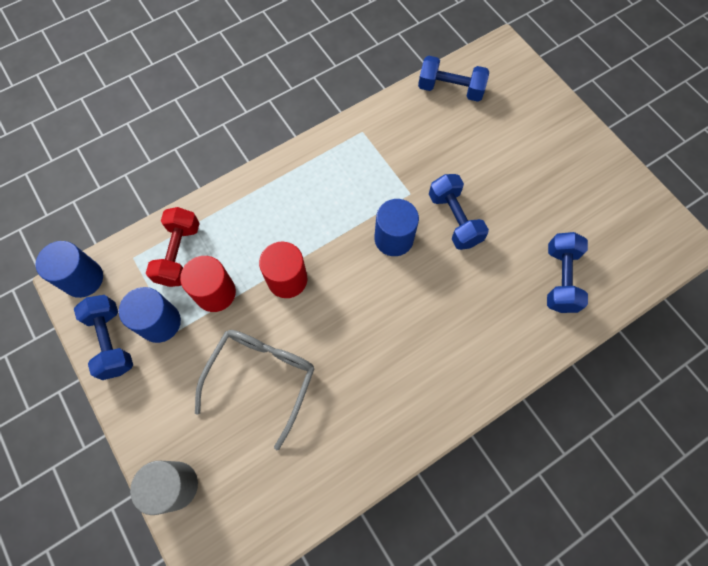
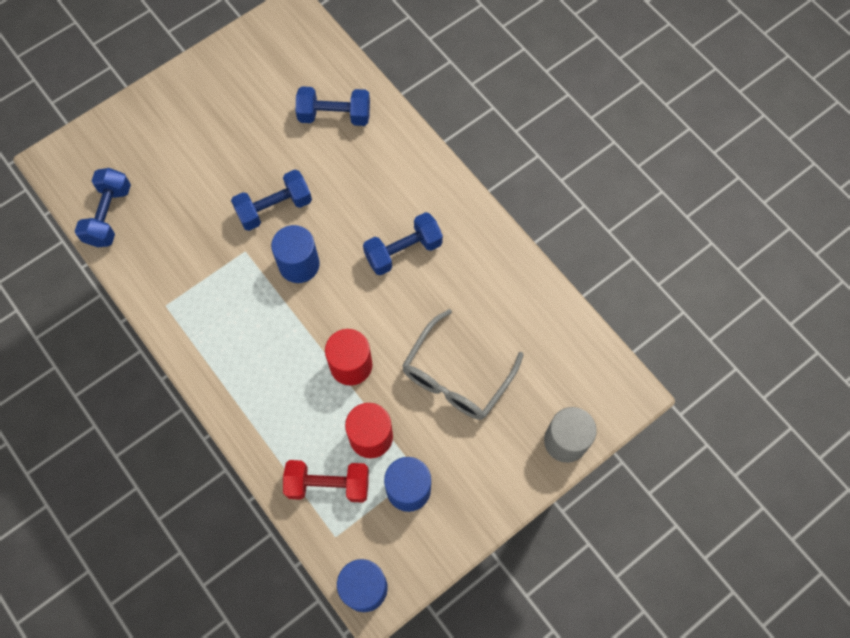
camera: 95 degrees left, 0 degrees up
(112, 341) = (433, 537): blue dumbbell -> blue dumbbell (403, 251)
(261, 378) = (456, 376): grey glasses -> grey glasses turned 75 degrees counterclockwise

